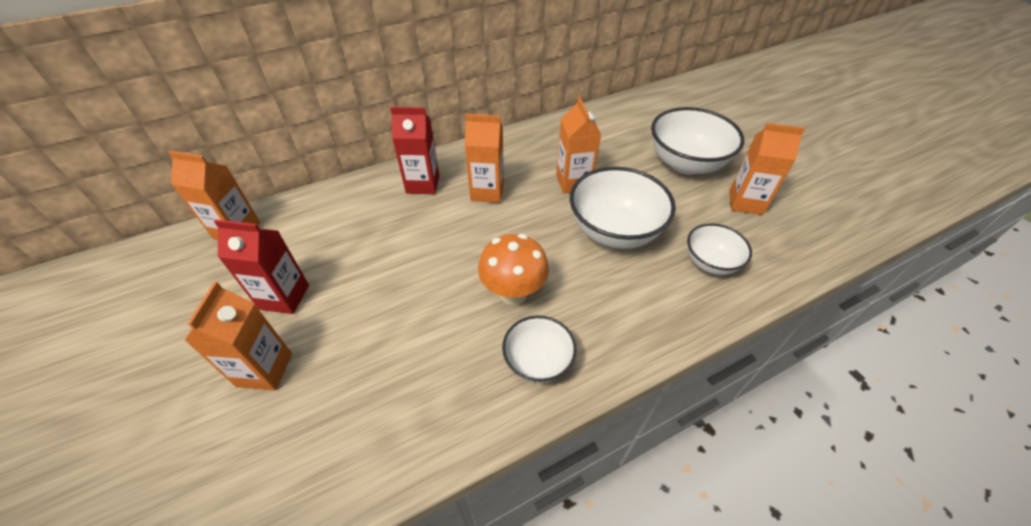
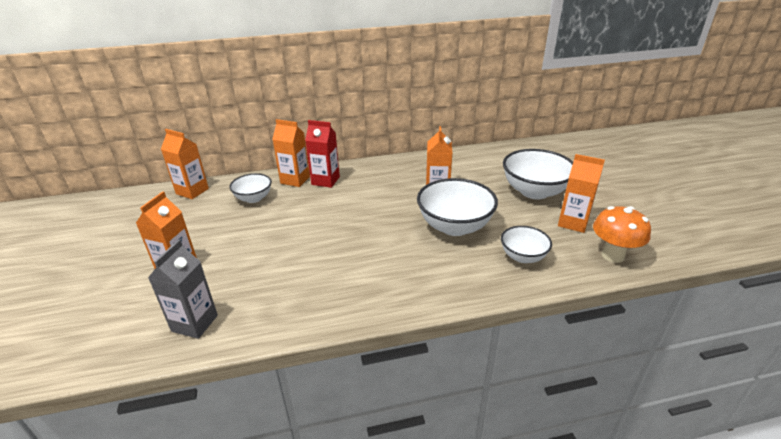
camera: 15 degrees right, 15 degrees down
(284, 297) = (206, 231): red carton -> none
(327, 462) = (194, 323): none -> grey carton
(487, 192) = (369, 191): orange carton -> orange carton (295, 180)
(513, 293) = (360, 252): orange mushroom -> orange mushroom (613, 255)
(538, 361) = (359, 294): white bowl -> white bowl (253, 198)

